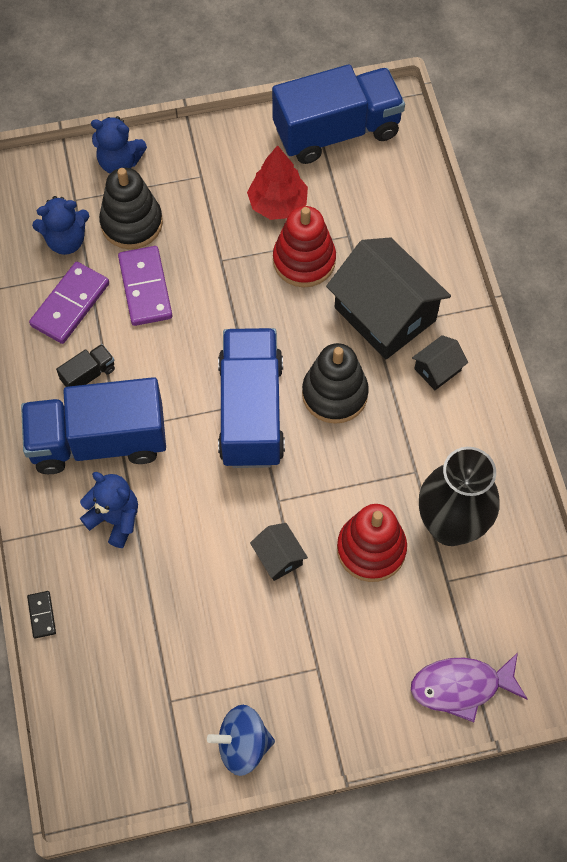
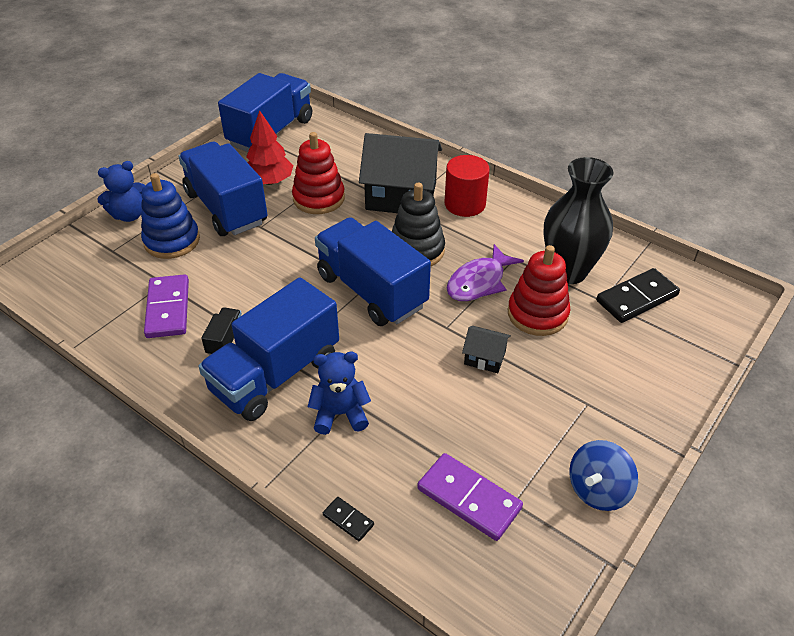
camera: 40 degrees left, 20 degrees down
(66, 240) = (127, 275): blue teddy bear -> none
(131, 223) = (172, 241): black stacking toy -> blue stacking toy
(145, 288) = (219, 268): purple domino -> purple domino (469, 498)
(210, 213) = (226, 208): none -> blue truck
(437, 369) = (465, 204): black house -> red cylinder
(461, 687) = (683, 349): purple fish -> purple fish (479, 282)
(482, 604) = (637, 298): none -> black domino

